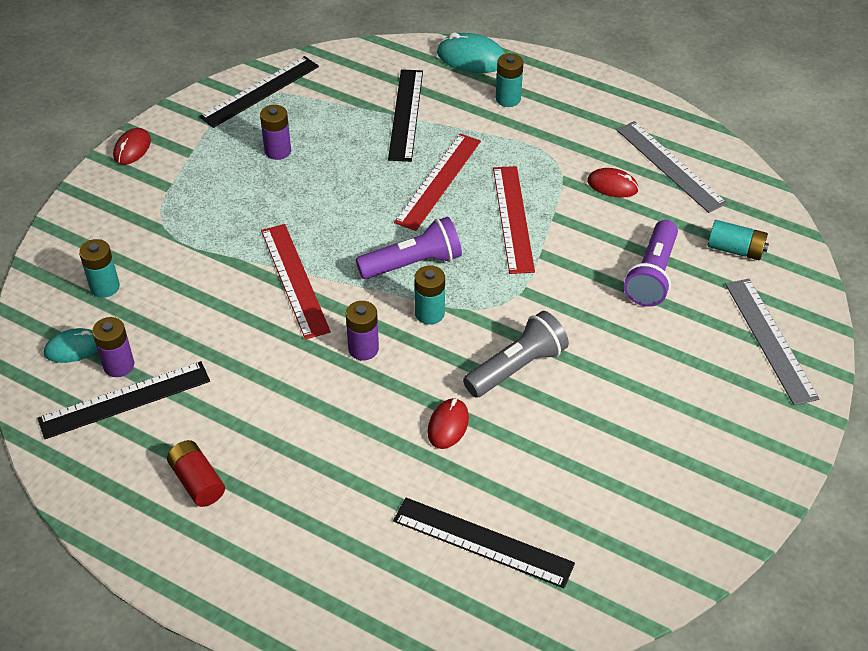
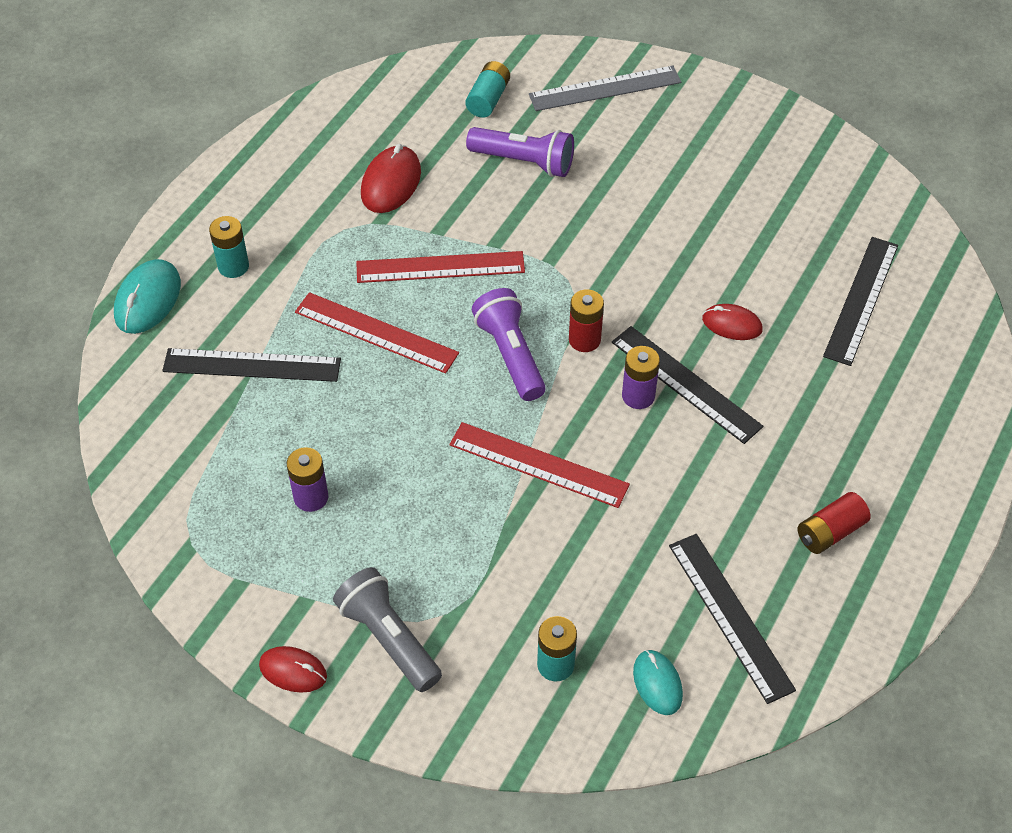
camera: 90 degrees left, 5 degrees up
(119, 365) = (680, 630): purple battery -> none
(260, 91) = (185, 527): black ruler -> black ruler (685, 384)
(294, 280) = (538, 465): red ruler -> red ruler turned 45 degrees clockwise
(429, 313) = (584, 340): turquoise battery -> red battery
(516, 367) = (653, 270): grey flashlight -> grey flashlight (389, 638)
(612, 185) = (391, 183): red mouse -> red mouse, size x1.53
(670, 166) = (362, 135): grey ruler -> none

